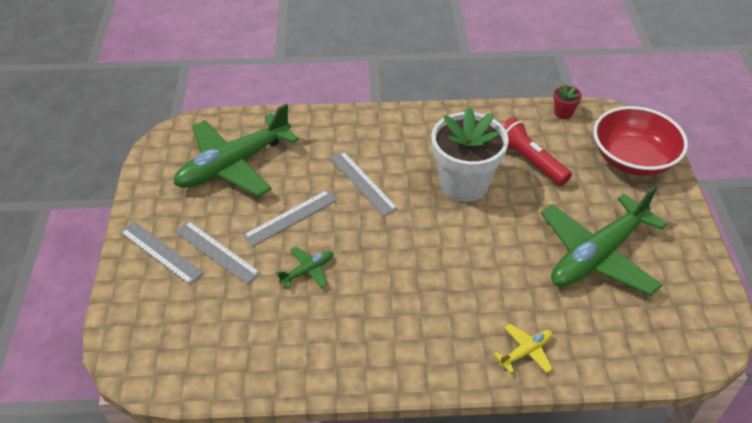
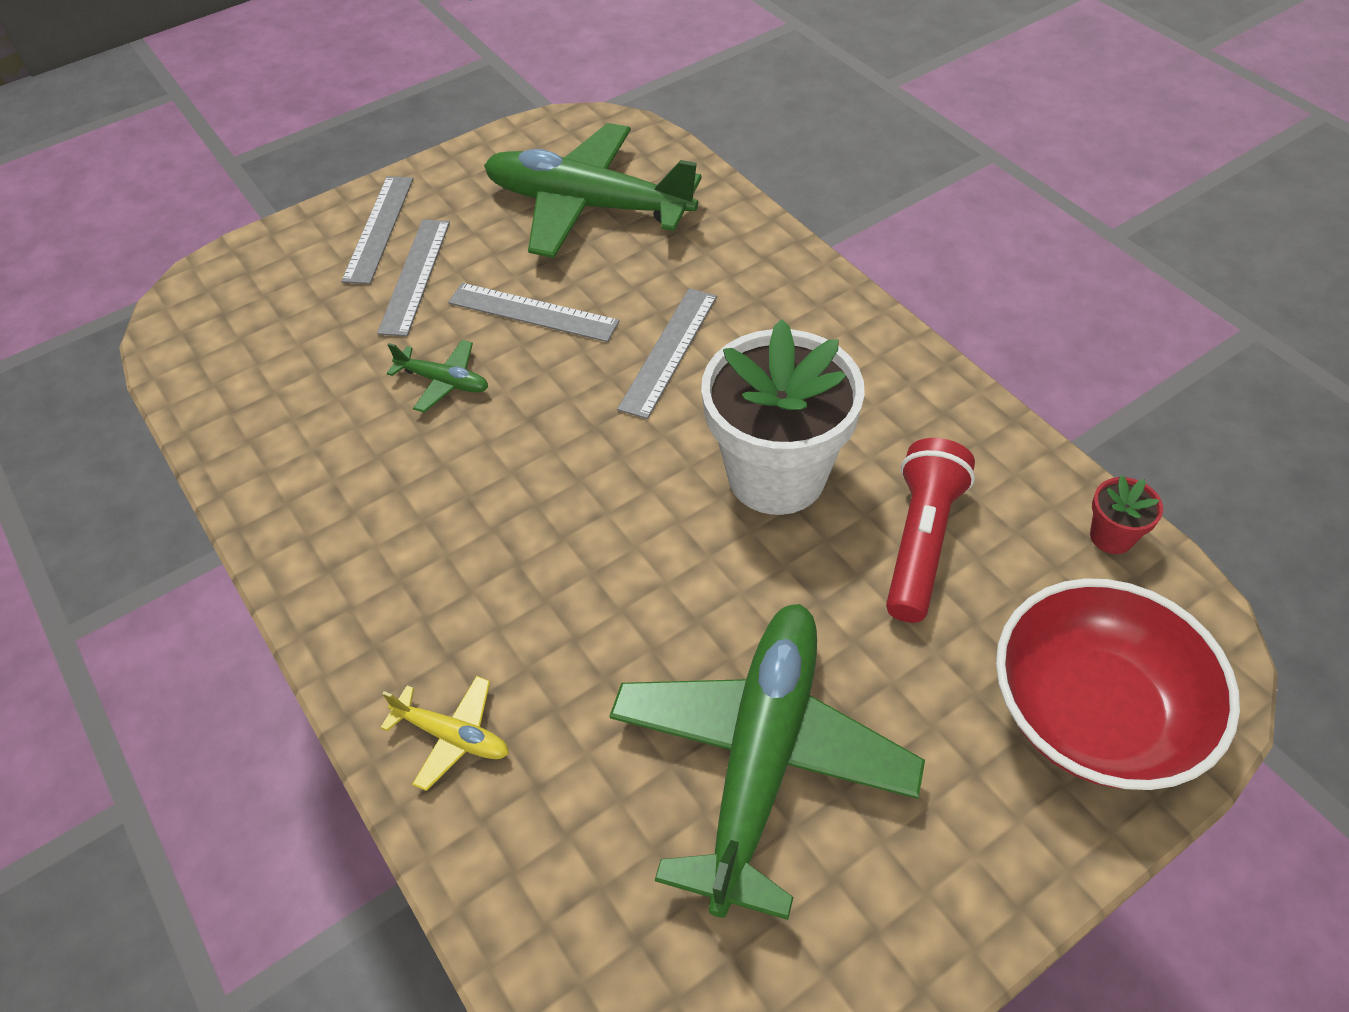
camera: 60 degrees right, 5 degrees up
(597, 255) = (762, 757): green plane -> green plane turned 90 degrees clockwise

